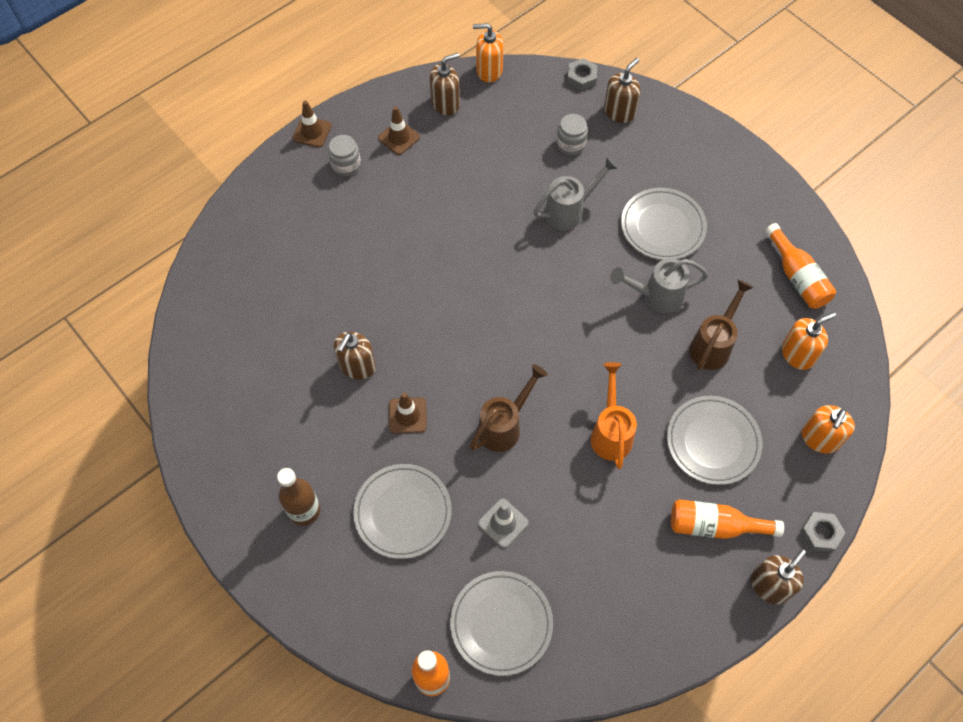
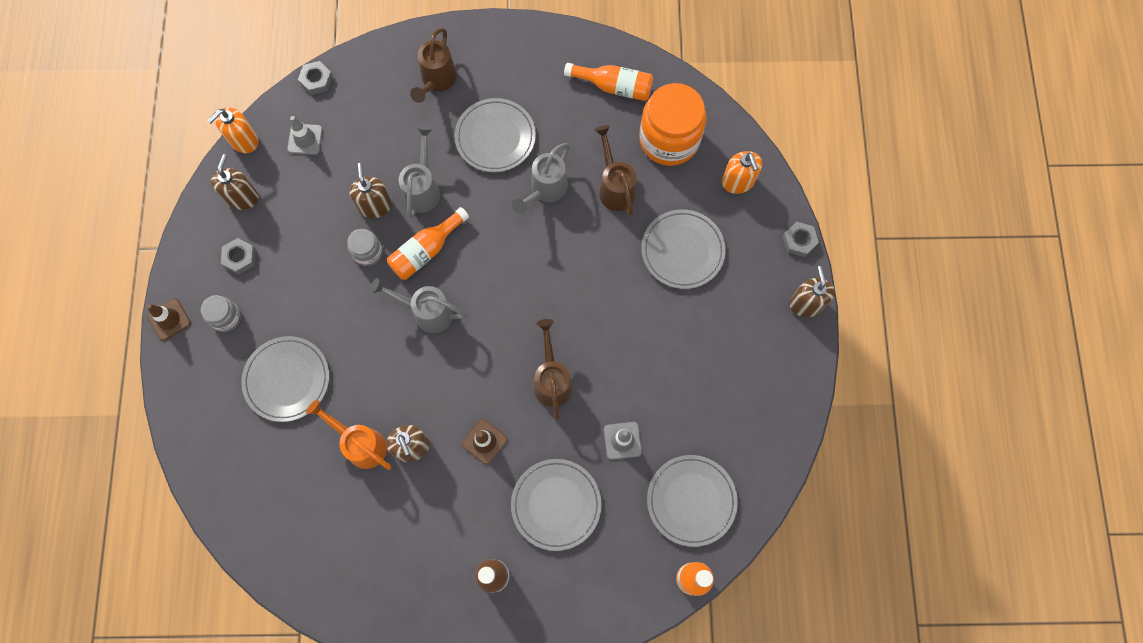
camera: 50 degrees left, 10 degrees up
(334, 240) = (287, 379): none -> grey plate
(399, 138) = (240, 257): brown traffic cone -> grey nut
(474, 291) = (426, 312): none -> grey watering can
(529, 106) = (305, 139): none -> grey traffic cone
(570, 144) = (367, 139): grey jar -> grey jar (367, 252)
(610, 432) = (619, 311): orange watering can -> orange watering can (360, 443)
(619, 112) = (373, 81): brown soap dispenser -> brown soap dispenser (375, 205)
(664, 152) = (437, 81): none -> brown watering can
(715, 526) = (740, 302): orange bottle -> orange bottle (426, 250)
(797, 354) = (669, 139): orange soap dispenser -> orange jar

